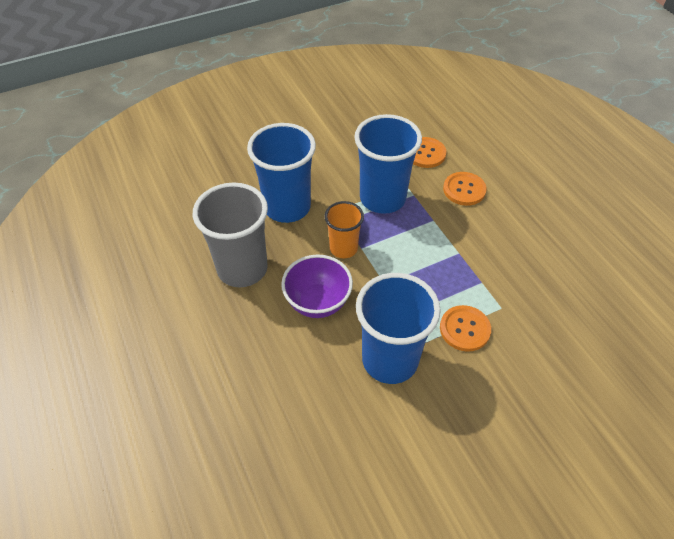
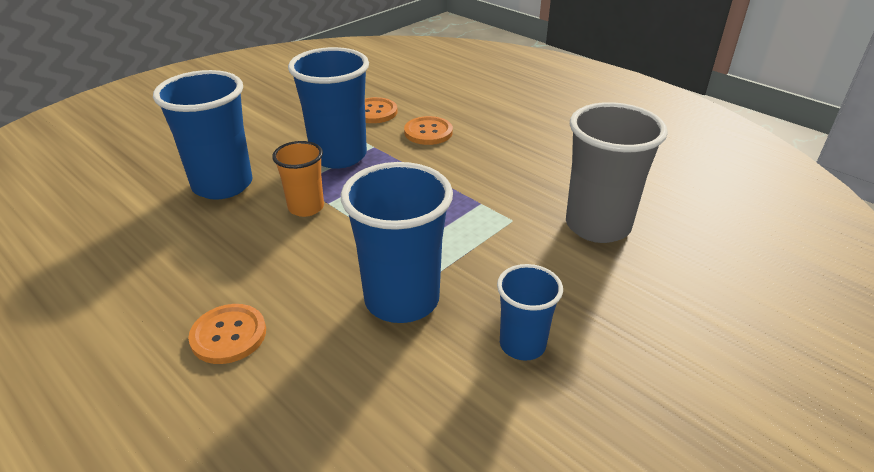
camera: 20 degrees left, 15 degrees down
(242, 269) = (176, 254): grey cup -> grey cup (597, 226)
(318, 302) = (288, 265): purple bowl -> none
(464, 329) = (480, 248): orange button -> orange button (228, 335)
(464, 428) = (522, 345): none -> blue cup

